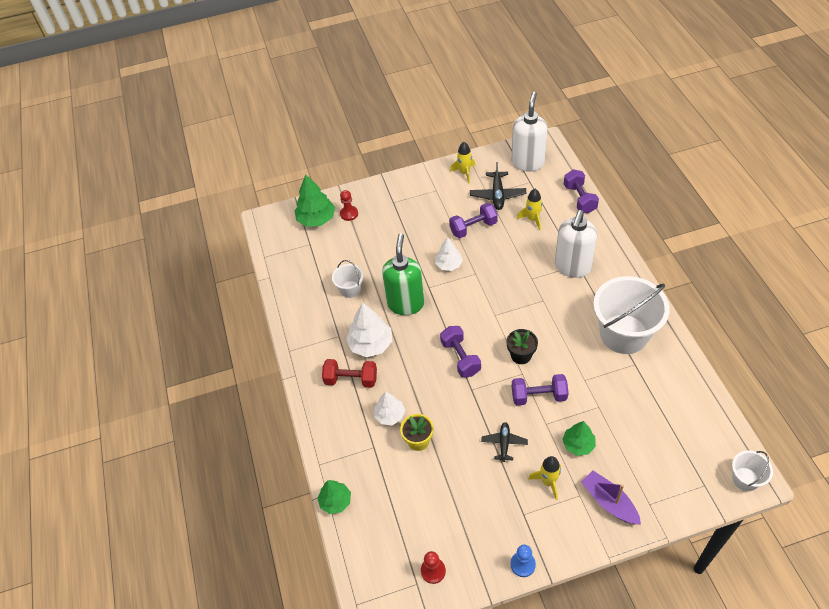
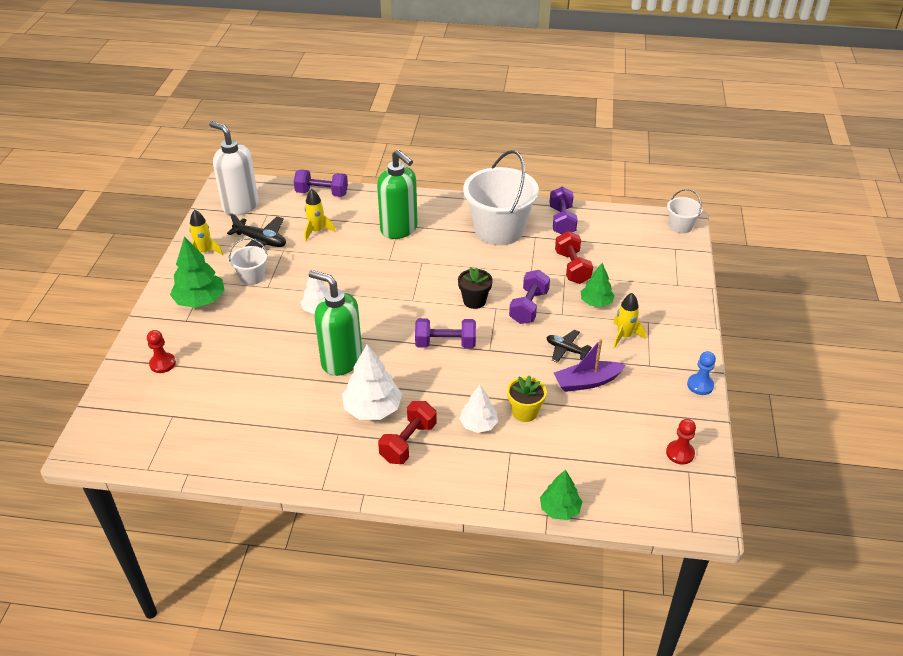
camera: 70 degrees left, 10 degrees down
(316, 219) = (139, 396): green tree -> green tree (200, 300)
(350, 289) = (279, 401): white bucket -> white bucket (252, 277)
(473, 228) = (287, 273): purple dumbbell -> purple dumbbell (562, 221)
(572, 267) = (399, 229): white soap dispenser -> green soap dispenser
(609, 502) = (663, 307): purple boat -> purple boat (587, 382)
(612, 408) = (572, 267): none -> red dumbbell

